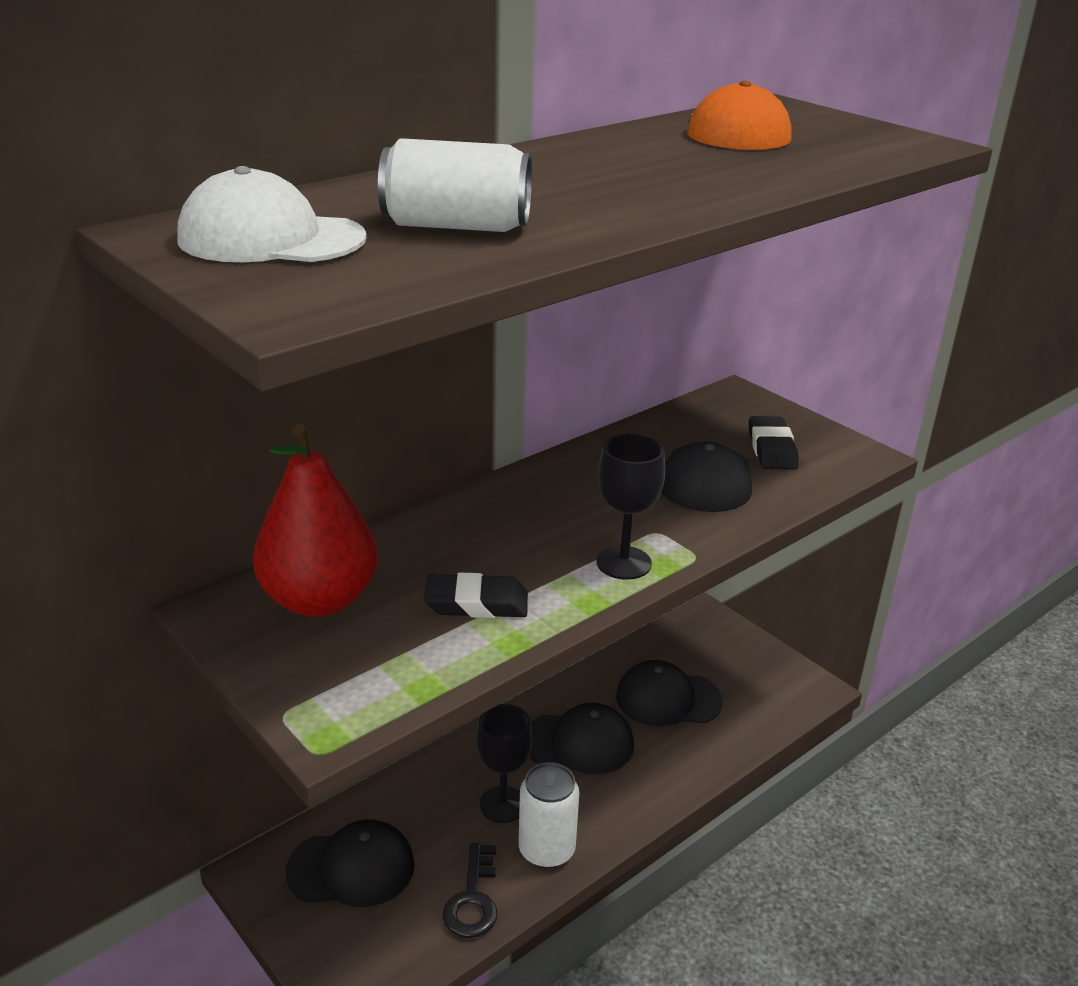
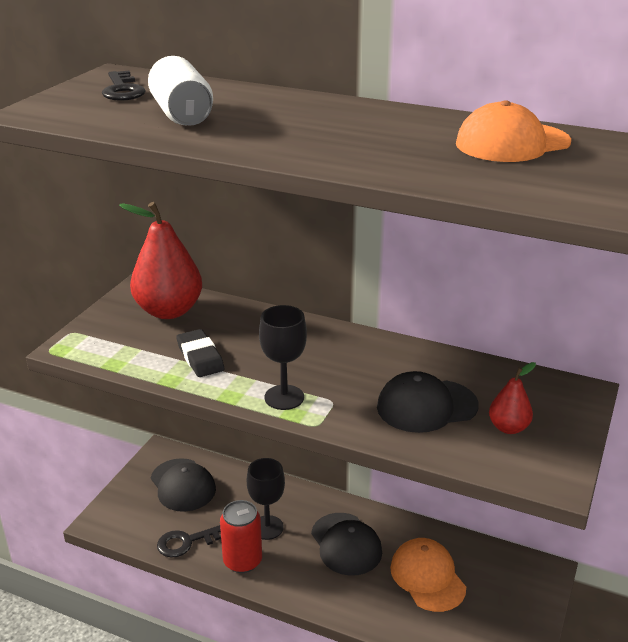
camera: 65 degrees right, 0 degrees up
(271, 239) = (122, 90): white cap -> black key
(546, 850) = (242, 561): white can -> red can
(668, 699) = (427, 577): black cap -> orange cap
(771, 449) = (508, 427): black eraser -> red pear

